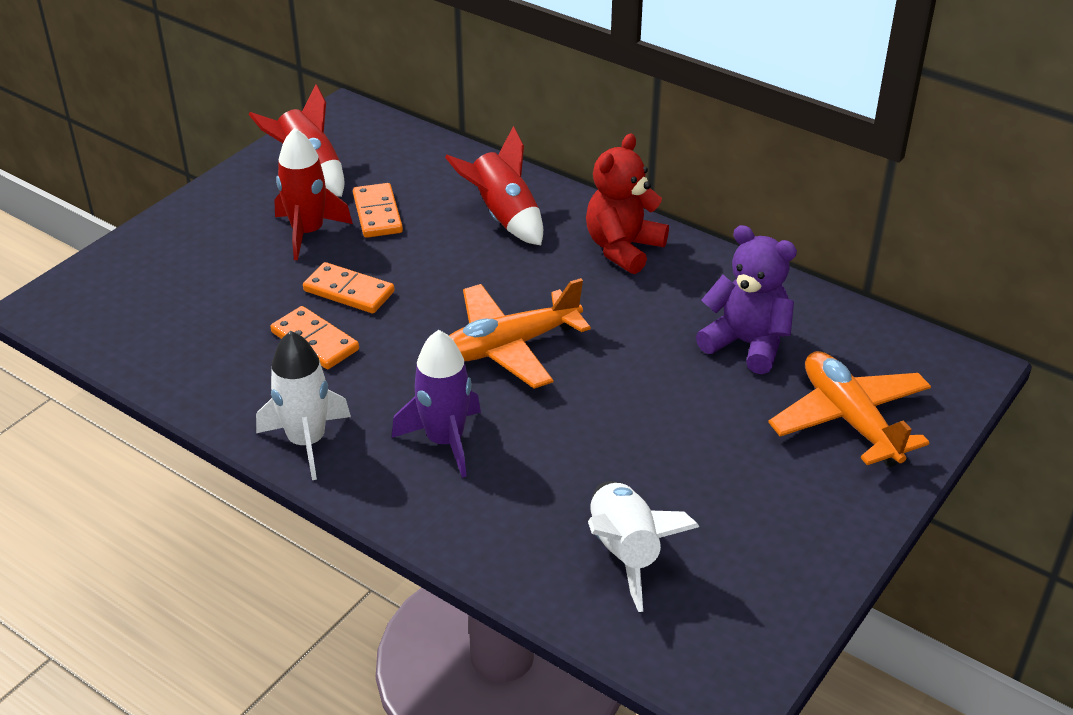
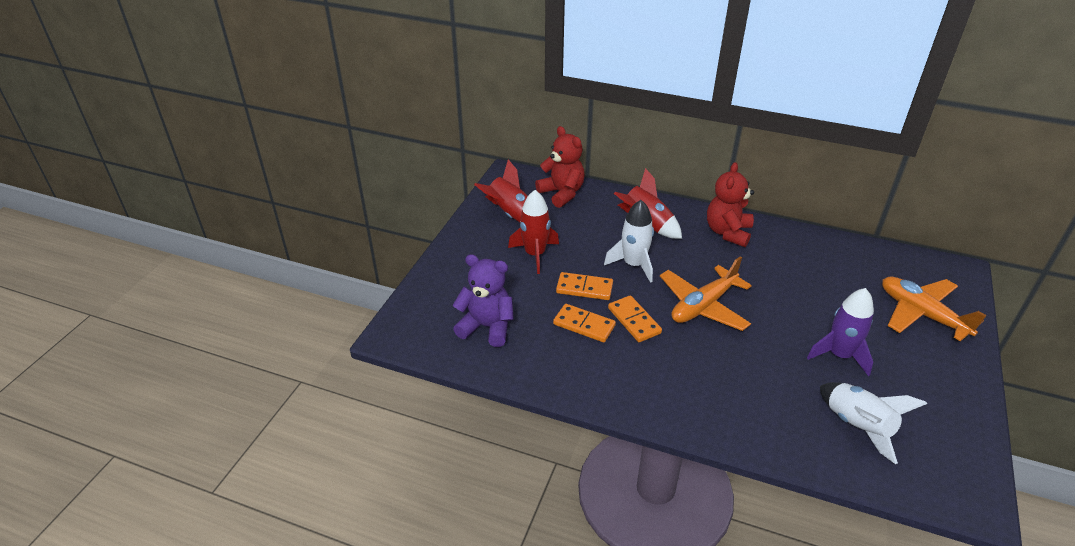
camera: 15 degrees left, 0 degrees up
(307, 442) = (621, 394): white rocket -> white rocket (633, 264)
(377, 214) = (570, 235): orange domino -> orange domino (634, 321)
(405, 152) = (562, 193): none -> red teddy bear
(445, 441) = (705, 375): purple rocket -> purple rocket (839, 355)
(746, 344) = (835, 278): purple teddy bear -> purple teddy bear (487, 327)

